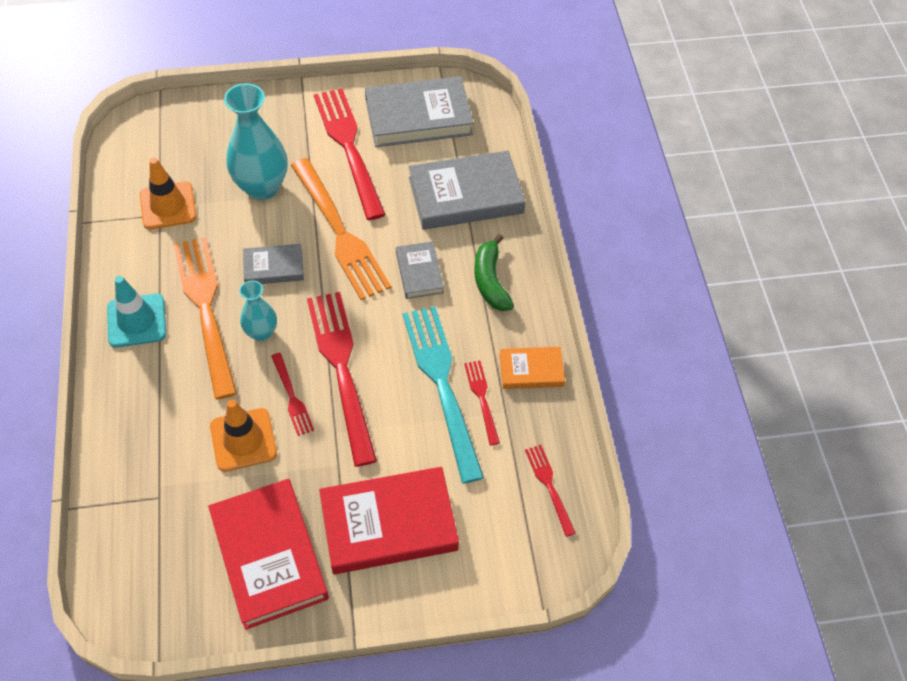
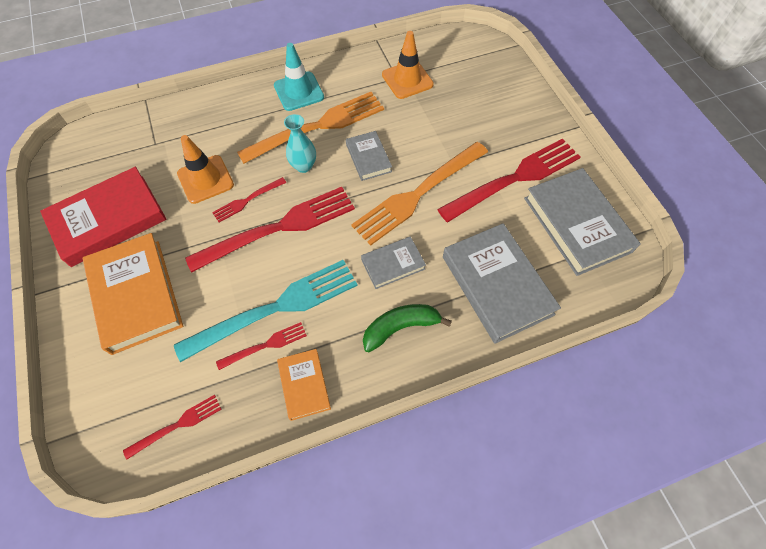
camera: 80 degrees right, 5 degrees up
(262, 187) = (447, 130): turquoise vase -> none
(389, 524) = (136, 295): red book -> orange book

